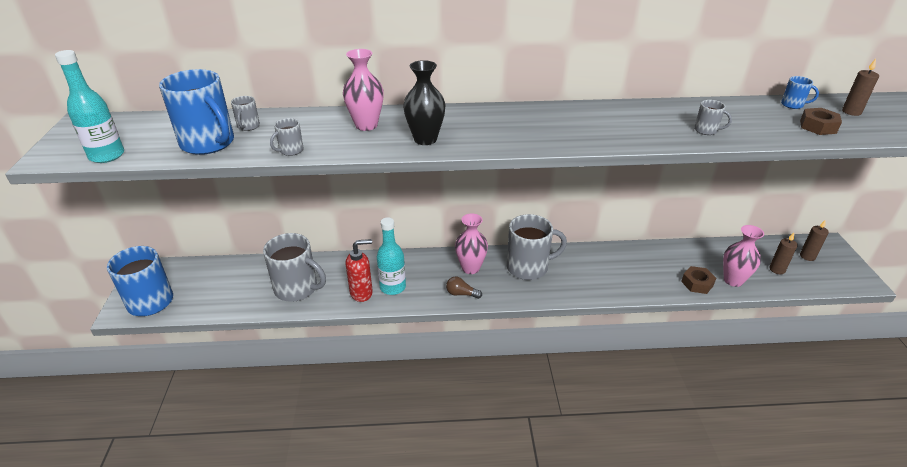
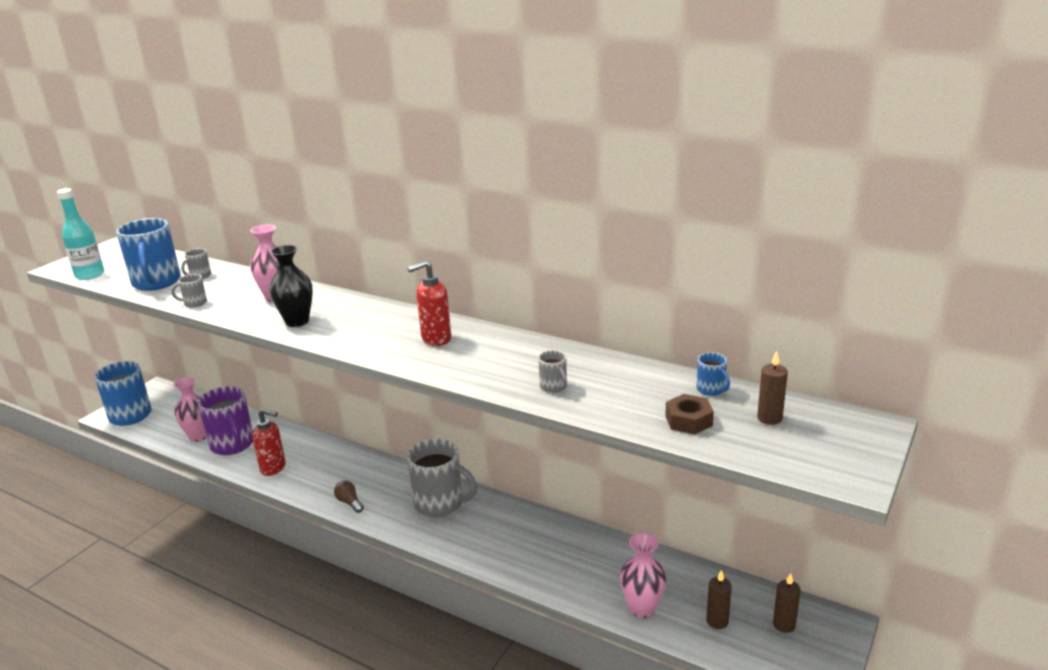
camera: 35 degrees right, 10 degrees down
(297, 288) = (233, 444): grey mug -> purple mug
(392, 287) = (302, 473): turquoise bottle -> none
(470, 268) = (387, 482): pink vase -> pink vase (199, 436)
(565, 122) = (435, 339): none -> red soap dispenser
(697, 283) = (594, 593): brown nut -> none

